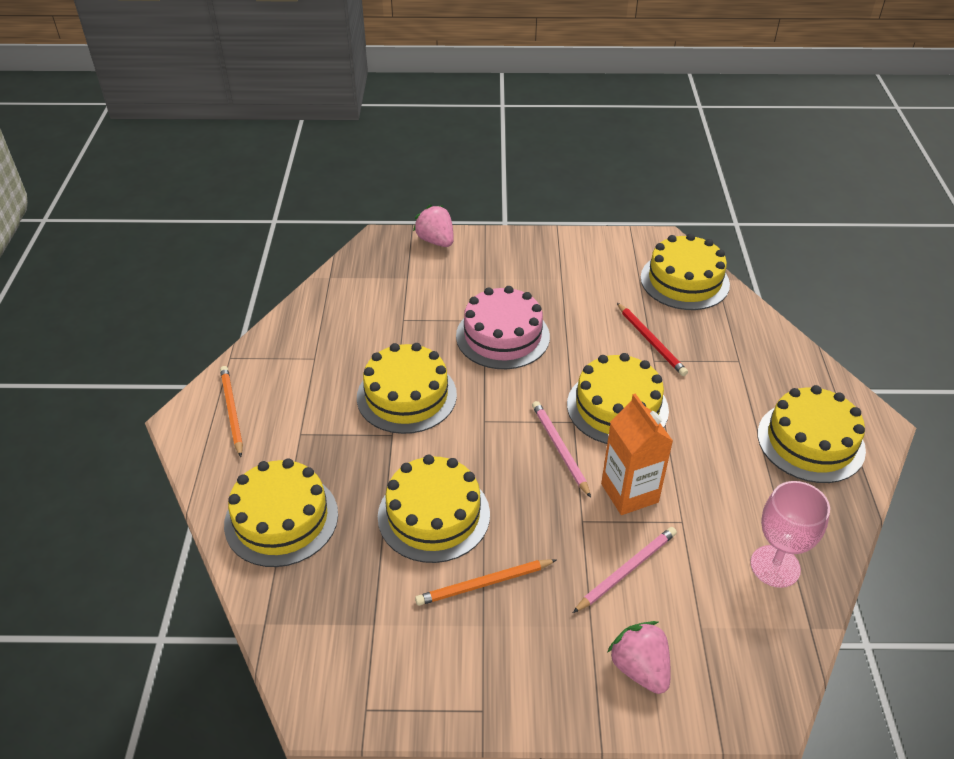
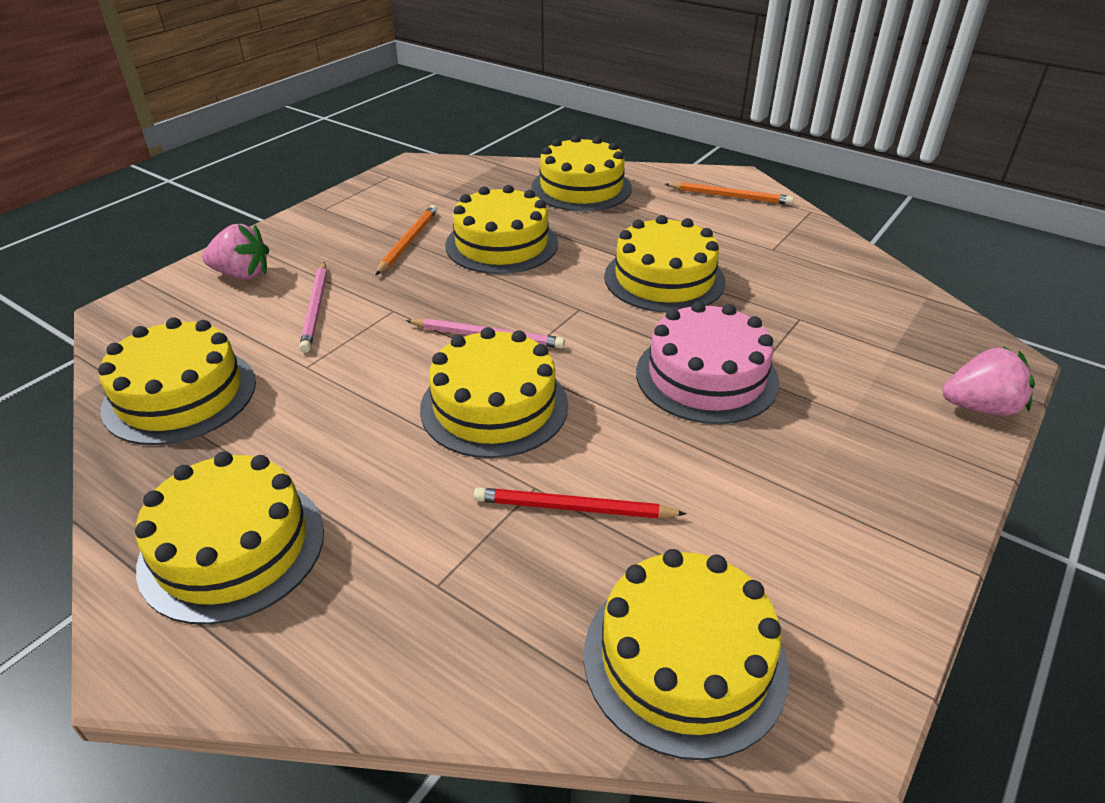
camera: 125 degrees right, 5 degrees down
(629, 493) = (380, 352): orange carton -> none
(775, 566) = (180, 395): pink goblet -> yellow cake

